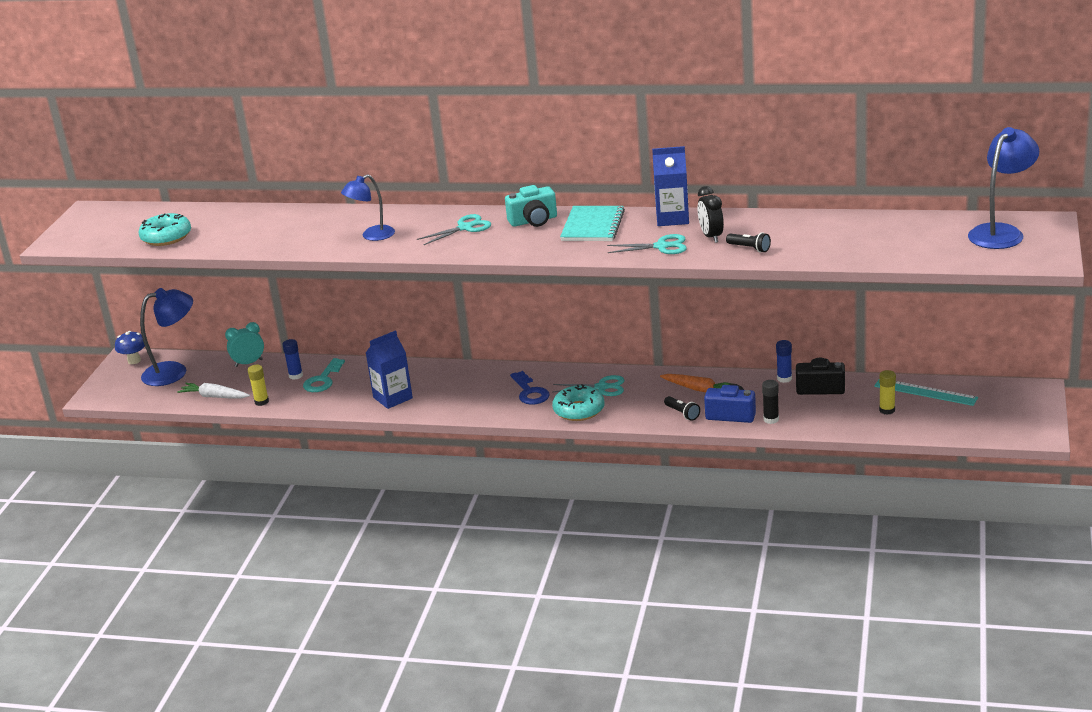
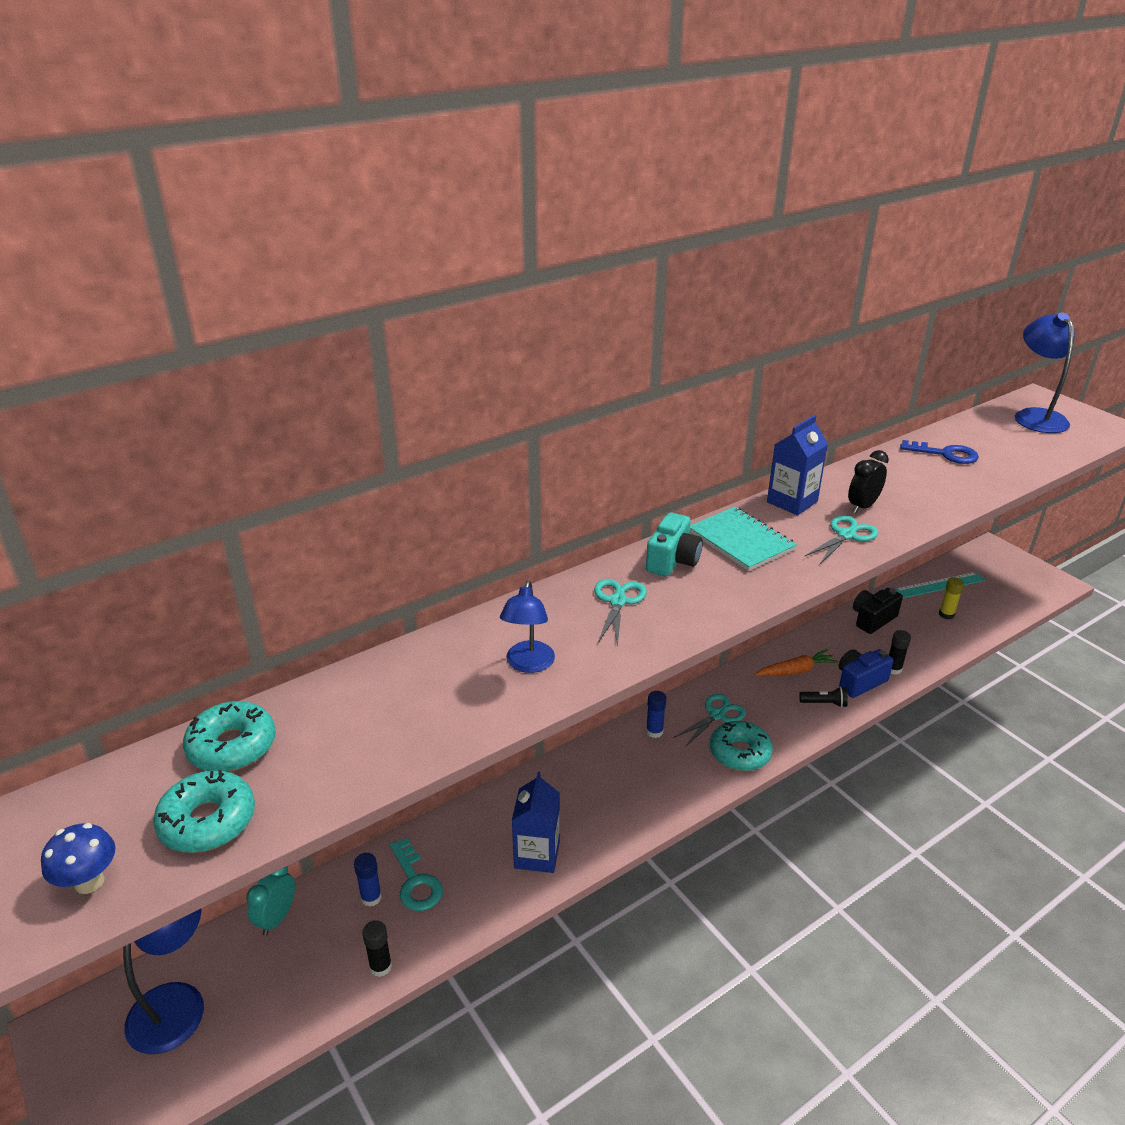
camera: 50 degrees left, 5 degrees up
(134, 360) = (78, 1025): blue mushroom -> blue mushroom (89, 882)
(212, 217) = (232, 746): none -> turquoise donut
(214, 397) = (299, 1003): white carrot -> none
(261, 402) = (380, 966): yellow glue stick -> black glue stick
(530, 392) = (663, 759): blue key -> blue key (945, 454)
(711, 236) = (862, 506): black clock -> black clock turned 105 degrees clockwise
(749, 248) = (916, 504): black flashlight -> none
(784, 378) = (835, 624): blue glue stick -> blue glue stick (654, 731)

